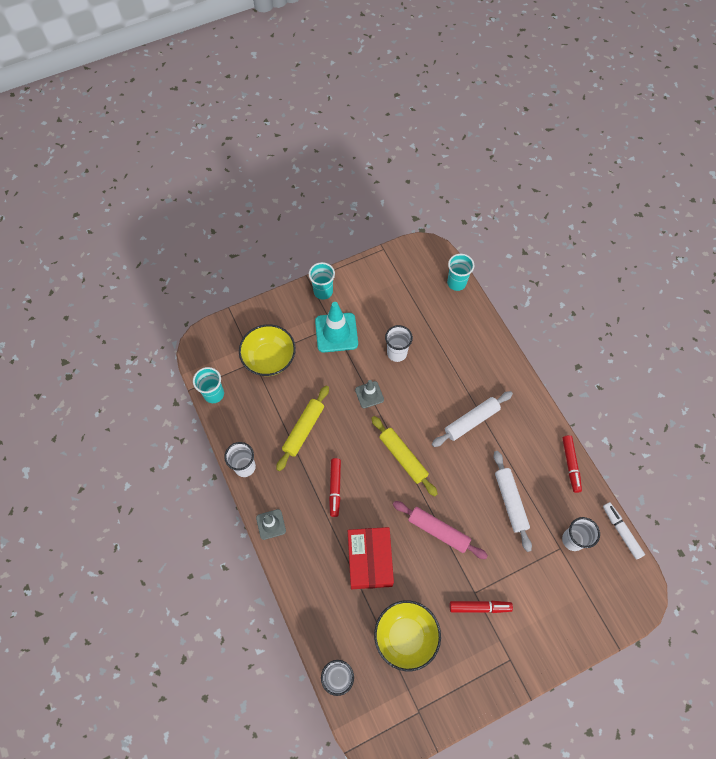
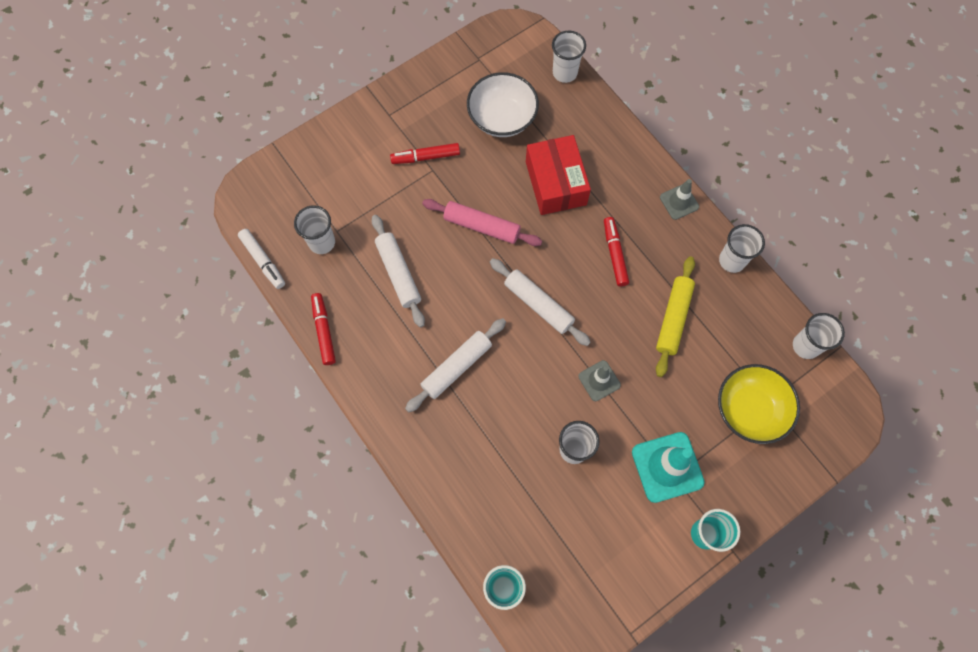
camera: 170 degrees right, 5 degrees up
(214, 394) = (805, 346): turquoise cup -> white cup
(403, 457) = (538, 305): yellow rolling pin -> white rolling pin
(406, 636) = (502, 118): yellow bowl -> white bowl

